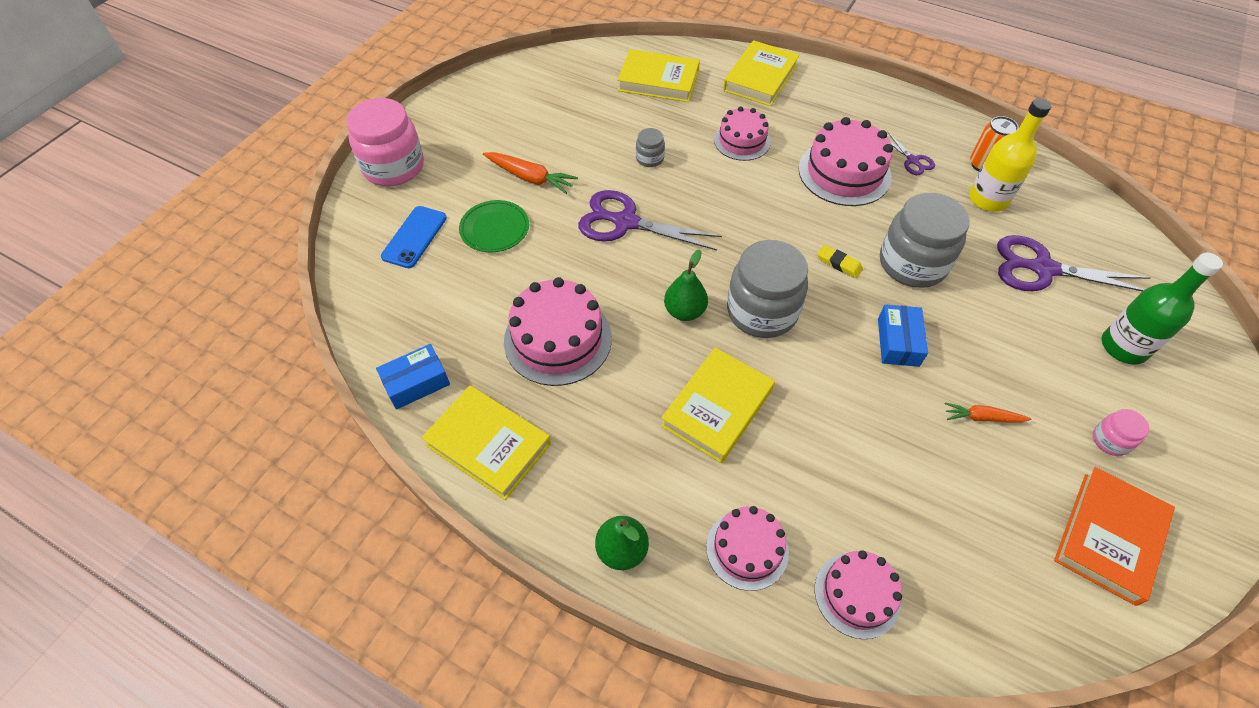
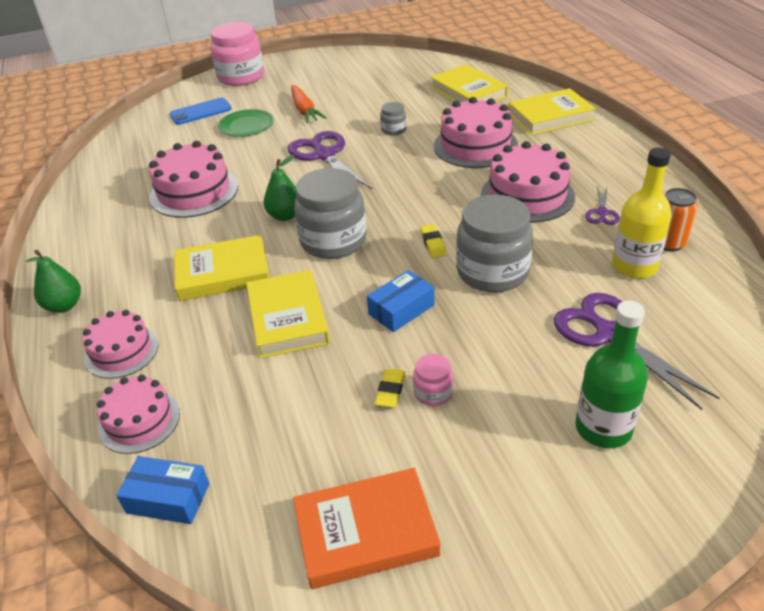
camera: 45 degrees right, 15 degrees down
(416, 383) = (99, 174): blue box -> blue box (168, 498)
(488, 444) = (85, 219): yellow book -> yellow book (288, 318)
(742, 141) = (475, 146): pink cake -> pink cake, size x1.56
(982, 418) = (390, 390): orange carrot -> yellow eraser
(1110, 440) = (477, 477): pink jar -> pink jar (433, 393)

